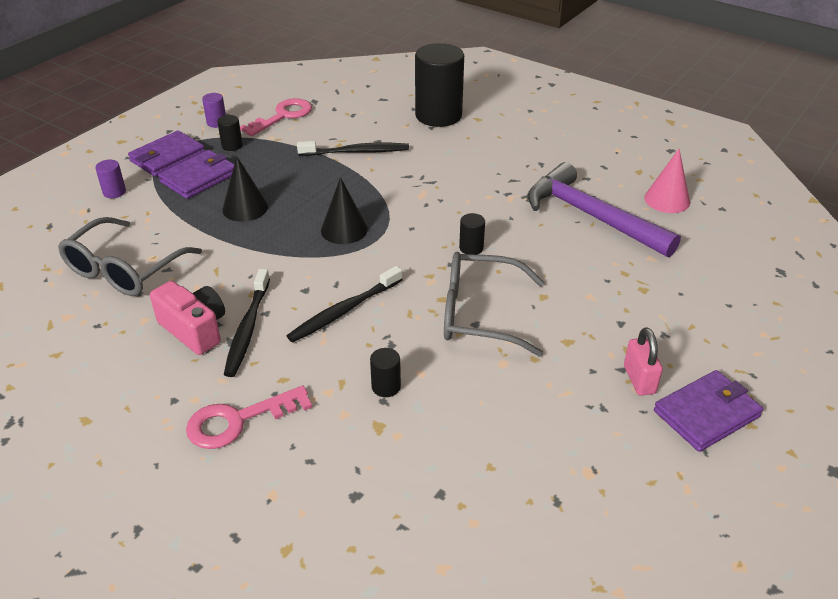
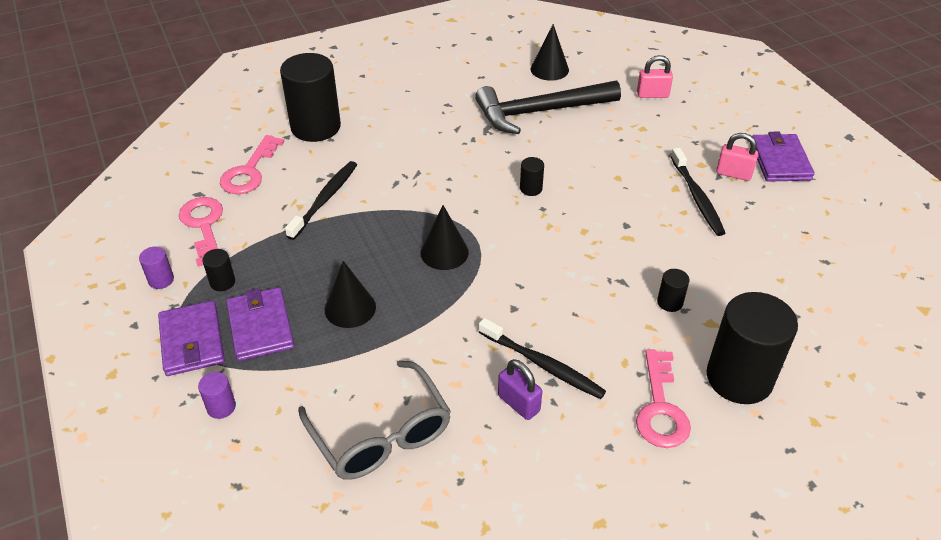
camera: 60 degrees left, 5 degrees up
(194, 329) = (518, 403): pink camera -> purple padlock
(312, 469) = (739, 378): none -> black cylinder
(344, 311) = (560, 293): black toothbrush -> black toothbrush (697, 198)
(357, 110) = (249, 171): none -> pink key
(479, 314) = (617, 218): grey glasses -> none
(591, 216) = (540, 112): purple hammer -> black hammer
(667, 200) = (549, 69): pink cone -> black cone
(711, 279) = (652, 95): none -> pink padlock

